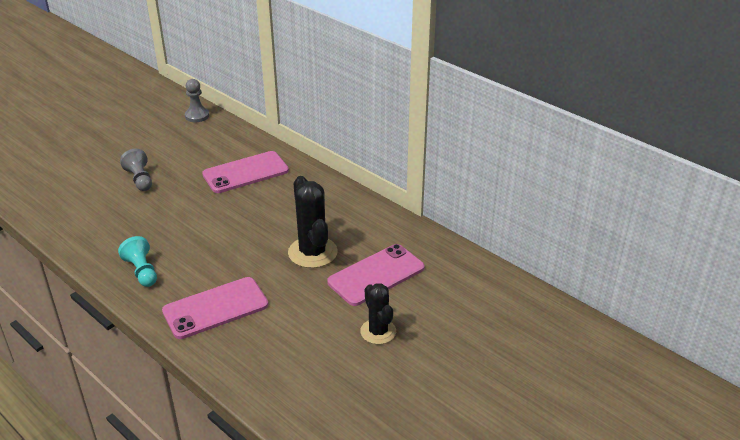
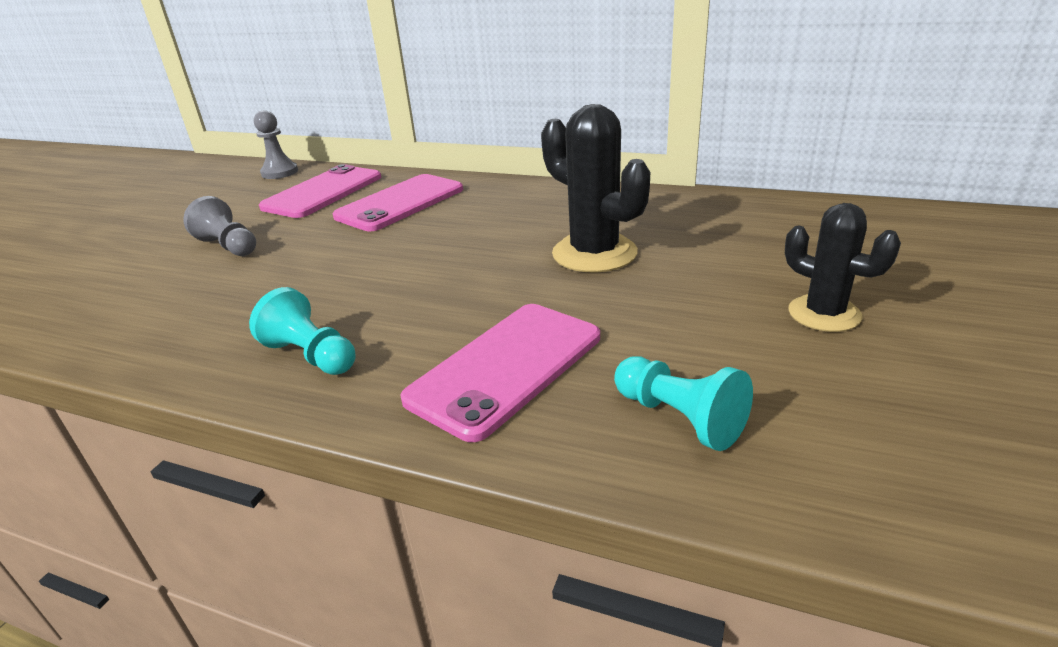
camera: 20 degrees left, 5 degrees down
(261, 358) = (679, 418): none -> turquoise pawn
(376, 275) = (722, 252): pink phone -> pink phone (323, 192)

